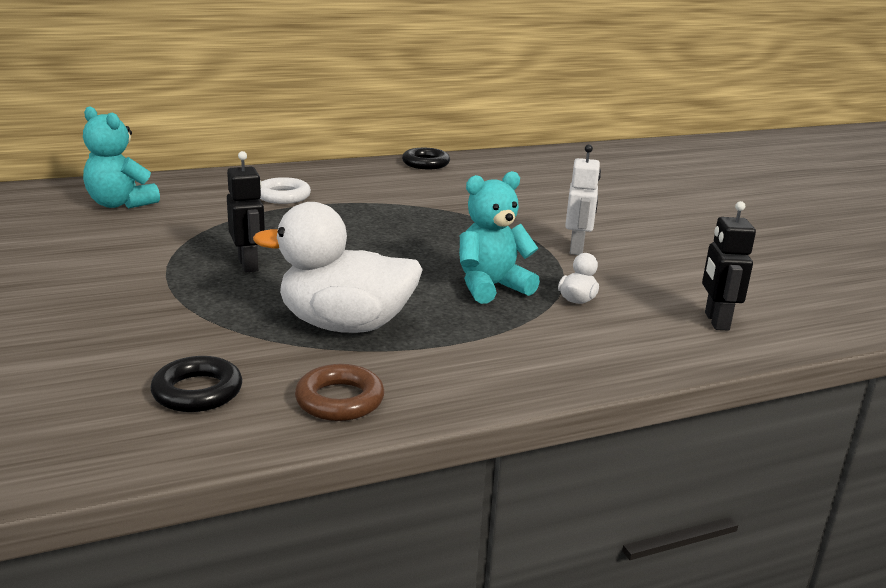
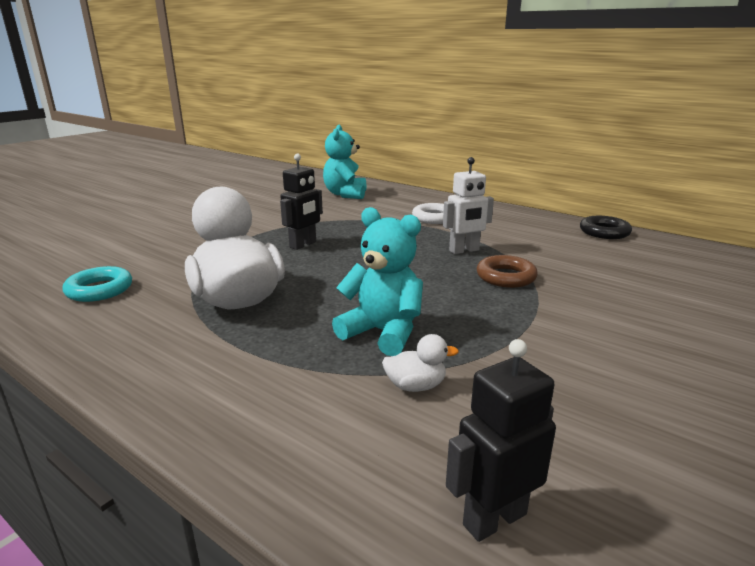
camera: 60 degrees right, 0 degrees up
(197, 392) = (99, 290): black ring -> turquoise ring
(339, 400) = (108, 335): brown ring -> brown ring (506, 277)
(577, 249) = (551, 349): white robot -> white robot (464, 251)

